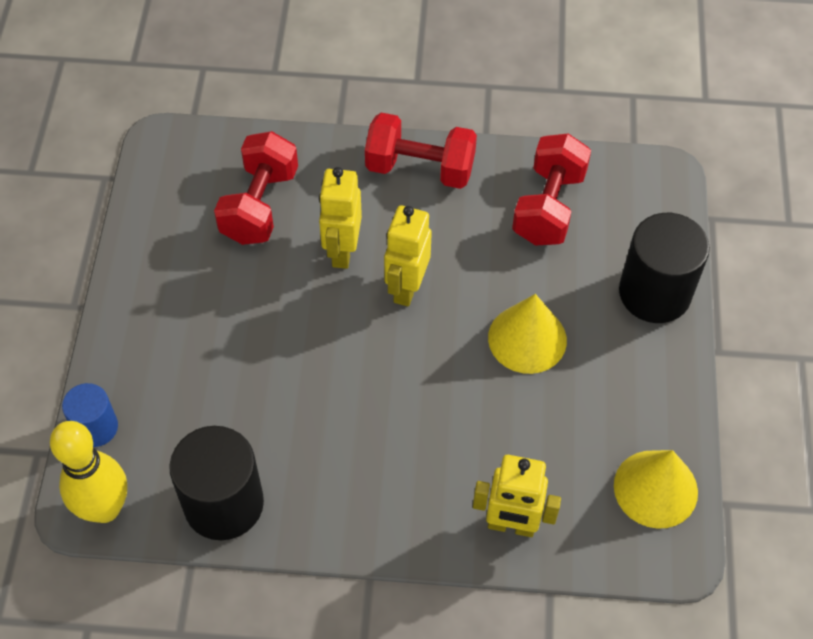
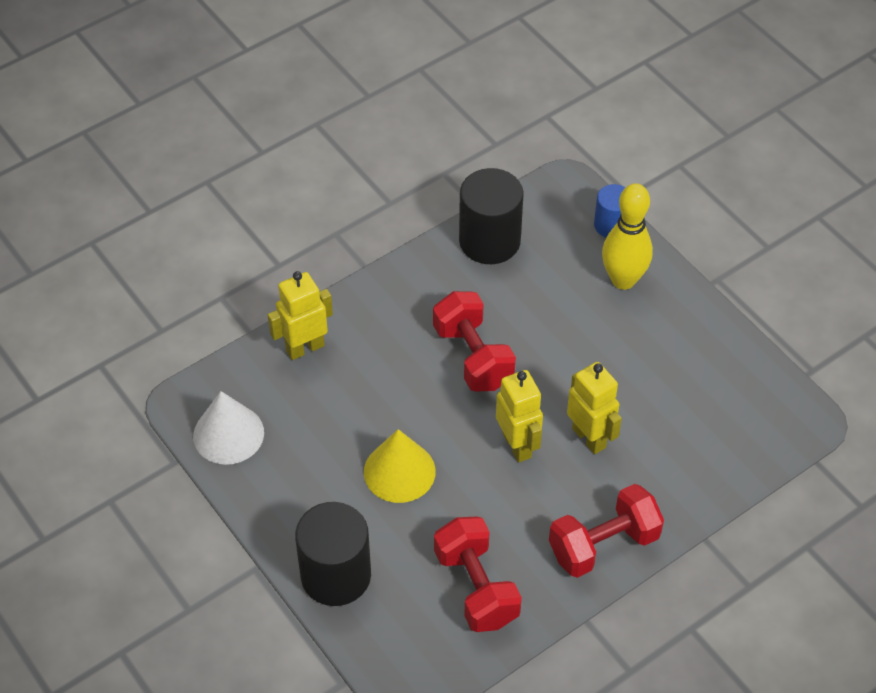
camera: 140 degrees right, 5 degrees down
(105, 508) = (553, 193): yellow bowling pin -> yellow bowling pin (623, 280)
(259, 205) = (683, 427): red dumbbell -> red dumbbell (473, 357)
(655, 488) = (228, 434): yellow cone -> white cone

